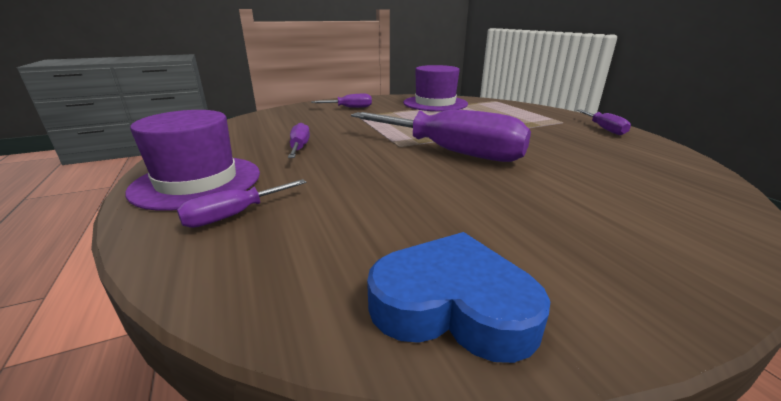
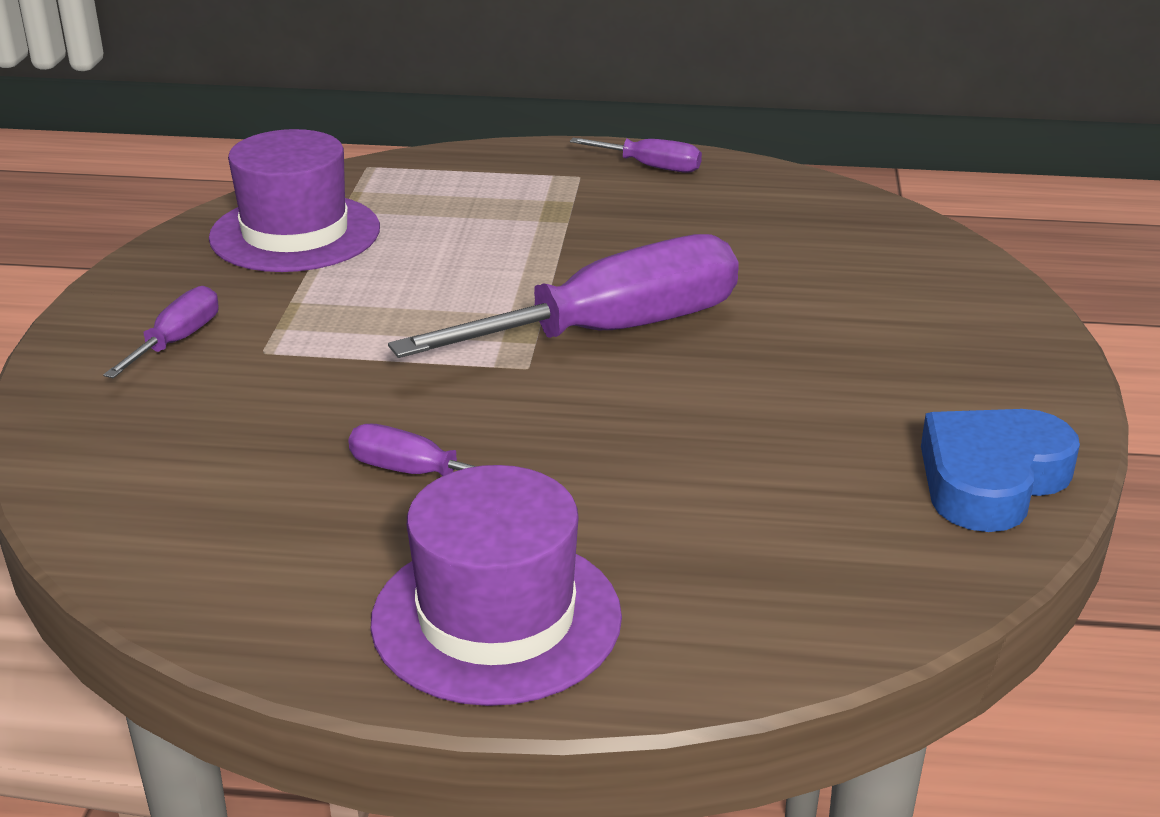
camera: 60 degrees left, 5 degrees up
(234, 215) = (680, 590): purple screwdriver -> none

